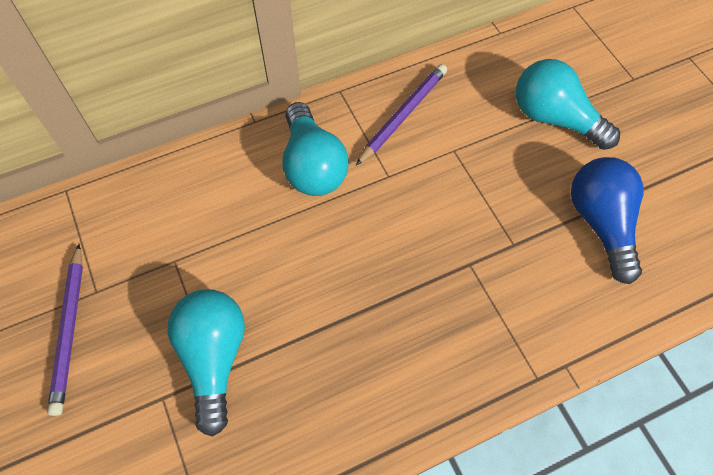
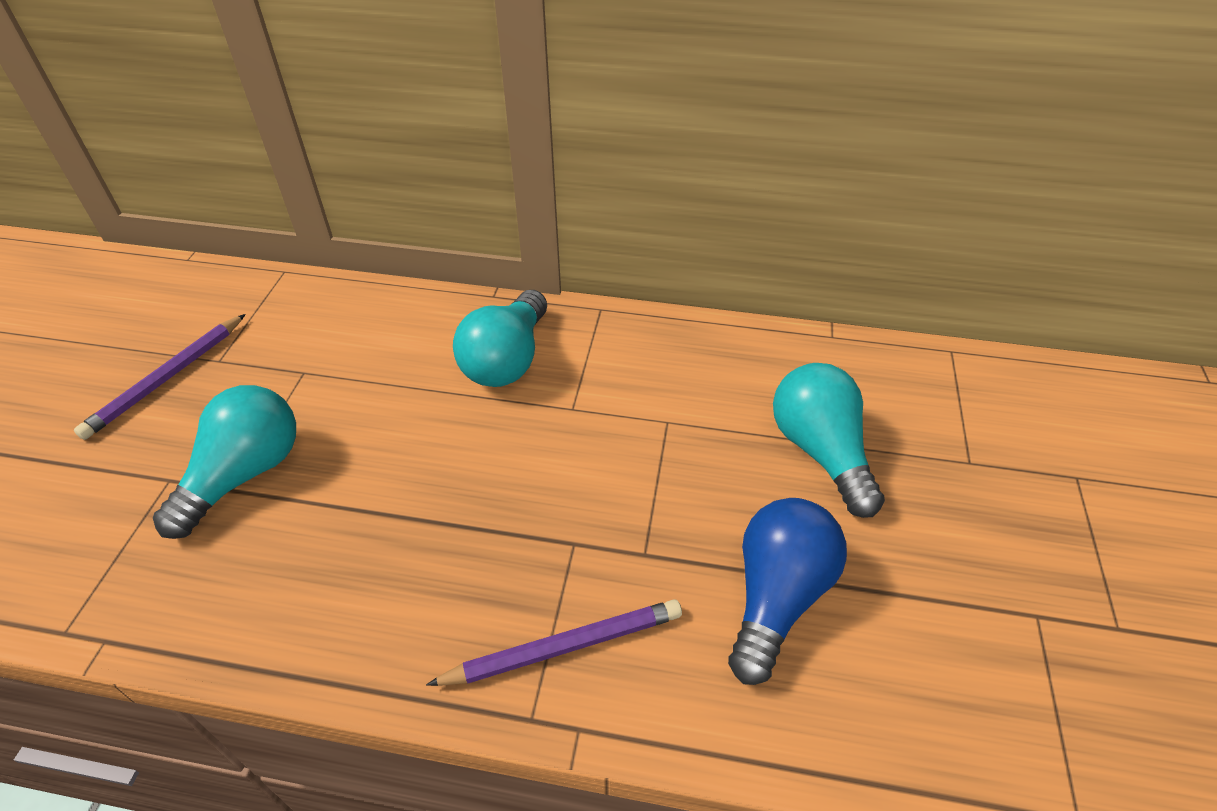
camera: 35 degrees right, 15 degrees down
(403, 115) = (644, 361): purple pencil -> purple pencil (564, 646)

